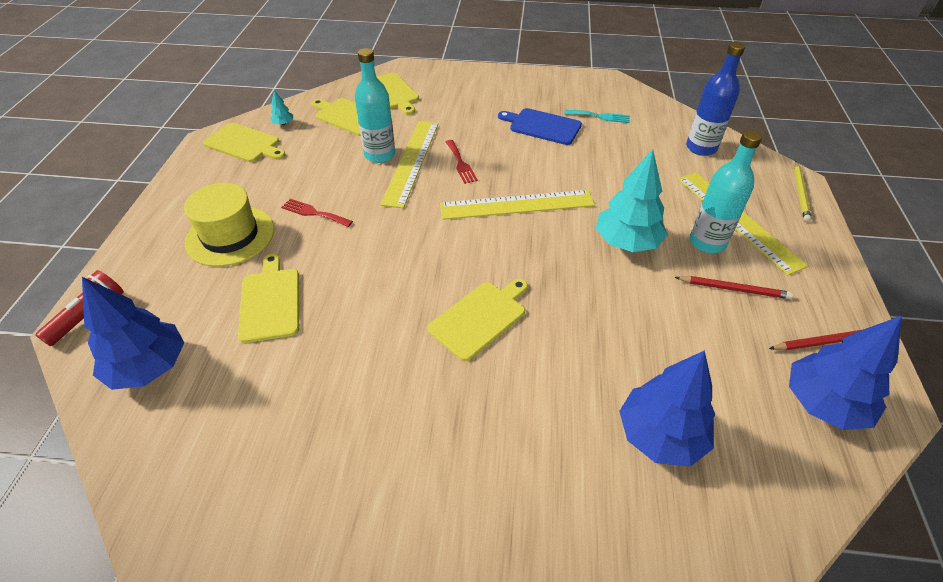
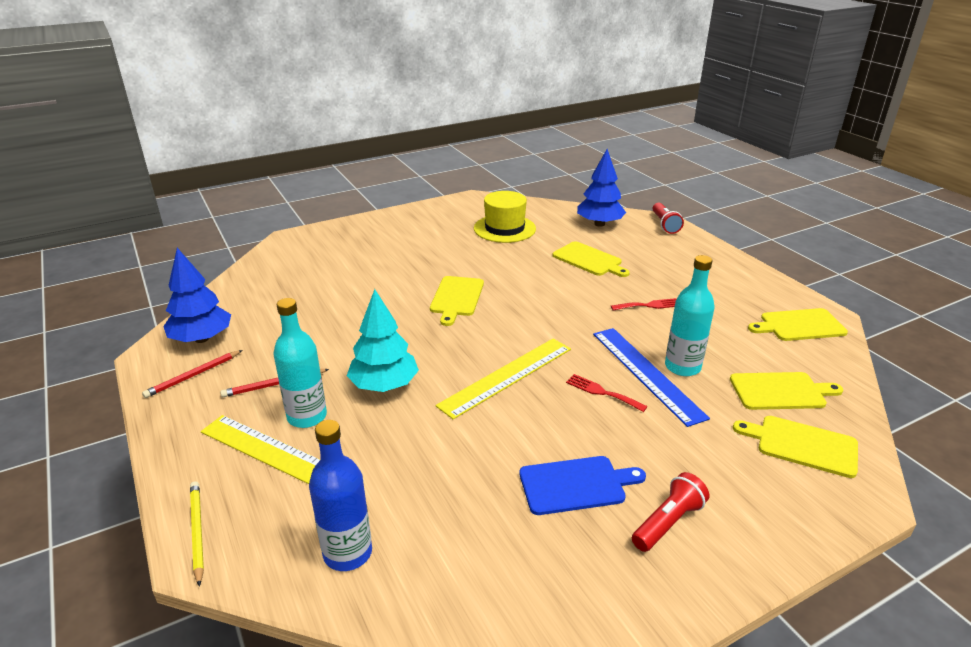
camera: 145 degrees right, 15 degrees down
(230, 236) = (672, 274): yellow hat -> yellow hat (504, 228)
(283, 123) = (814, 356): turquoise tree -> none
(411, 161) = (646, 373): yellow ruler -> blue ruler
(513, 96) = (668, 522): none -> red flashlight
(600, 116) = (520, 544): turquoise fork -> none
(660, 435) = (309, 291): blue tree -> none

